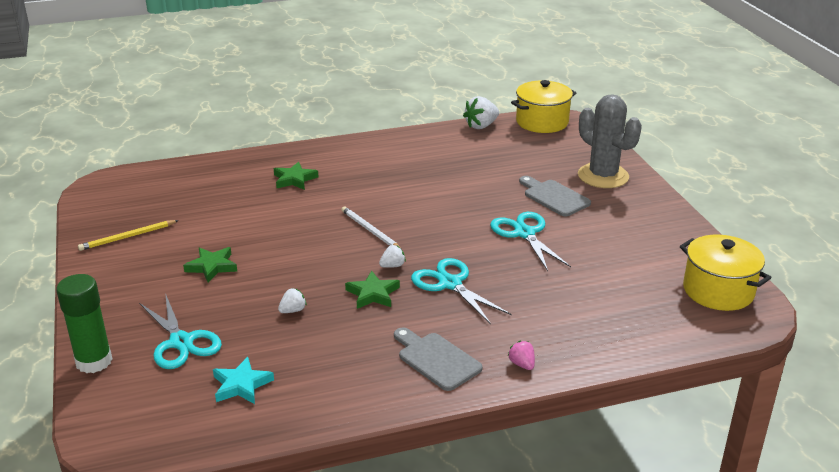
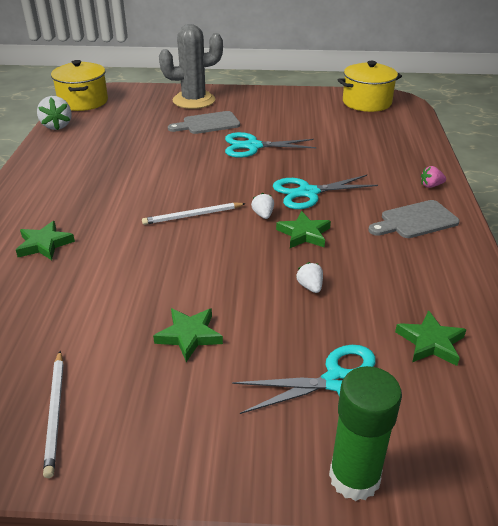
camera: 70 degrees left, 5 degrees up
(127, 237) = (55, 413): yellow pencil -> white pencil
(241, 385) = (430, 342): turquoise star -> green star

